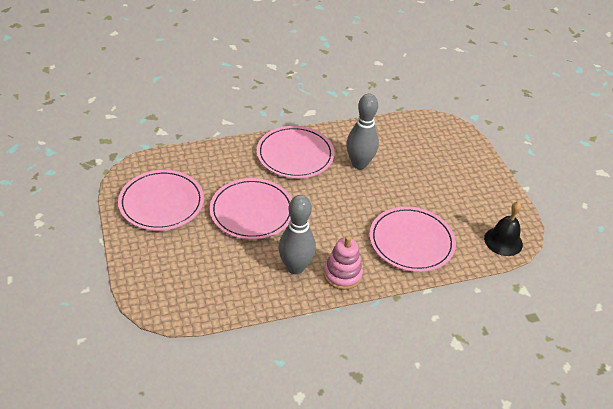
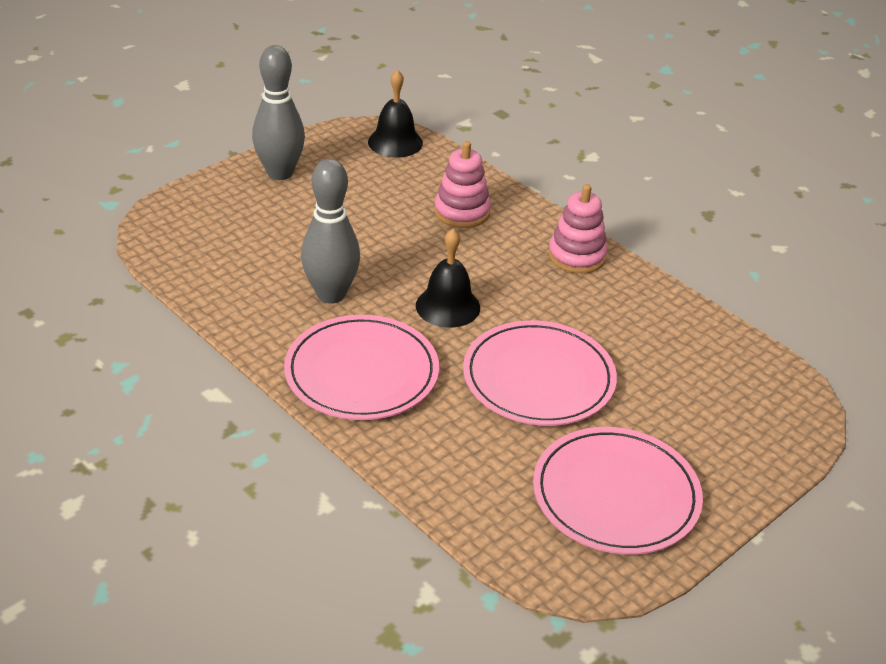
camera: 115 degrees left, 5 degrees down
(295, 267) = (604, 300): grey bowling pin -> grey bowling pin (280, 173)
(326, 201) = (448, 306): none -> black bell
(411, 241) = (462, 212): pink plate -> pink stacking toy

